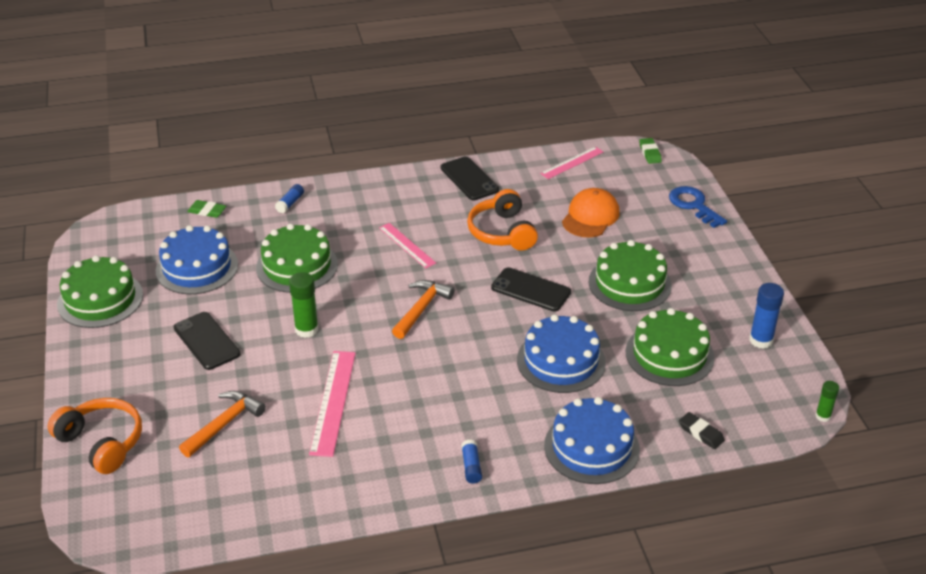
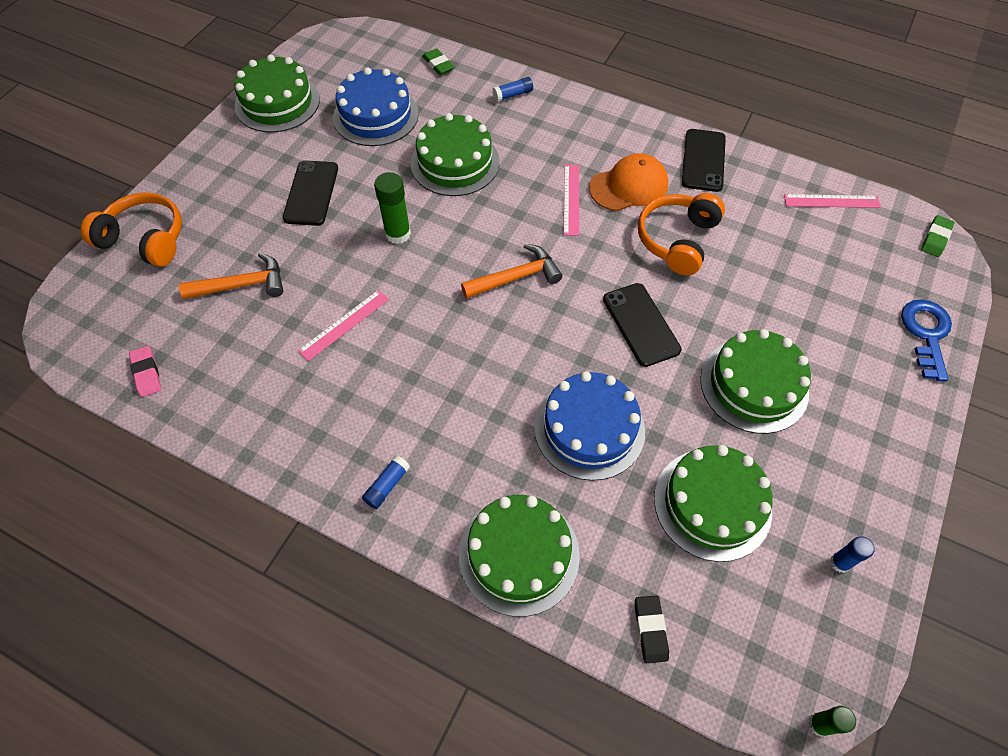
camera: 40 degrees right, 20 degrees up
(102, 442) = (145, 239): orange headphones -> orange headphones turned 60 degrees counterclockwise
(217, 516) = (146, 373): none -> pink eraser
(333, 402) = (344, 325): pink ruler -> pink ruler, size x0.65
(590, 216) = (789, 277): orange cap -> orange cap (629, 186)
(591, 447) = (519, 554): blue cake -> green cake
(761, 340) = (840, 563): blue glue stick -> blue glue stick, size x0.61

